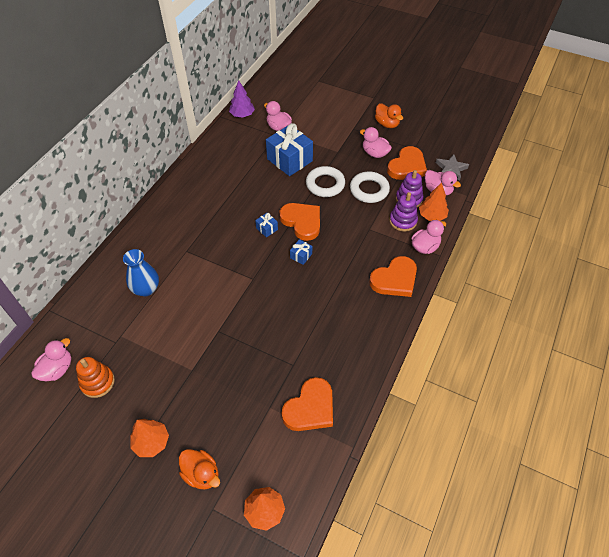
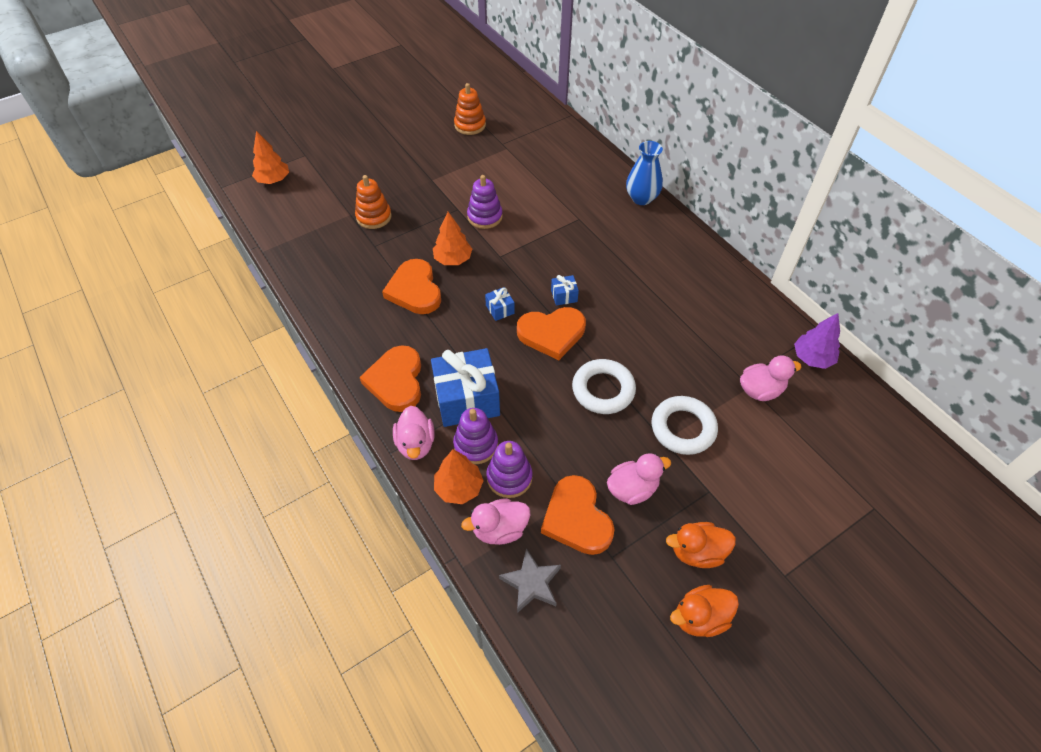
camera: 120 degrees right, 0 degrees up
(57, 369) = (502, 108): pink duck -> none
(146, 289) = (548, 177): blue vase -> blue vase (641, 198)
(151, 442) = (388, 140): orange tree -> orange tree (453, 259)
(201, 474) = (336, 157): orange duck -> orange duck (700, 618)
(216, 308) = (485, 217): none -> purple stacking toy
(262, 386) = (374, 217): none -> orange stacking toy
(289, 160) = (677, 372): blue gift -> blue gift (467, 399)
(310, 408) = (323, 239): orange heart -> orange heart (415, 290)
(369, 190) = (559, 437): white ring -> white ring (683, 428)

